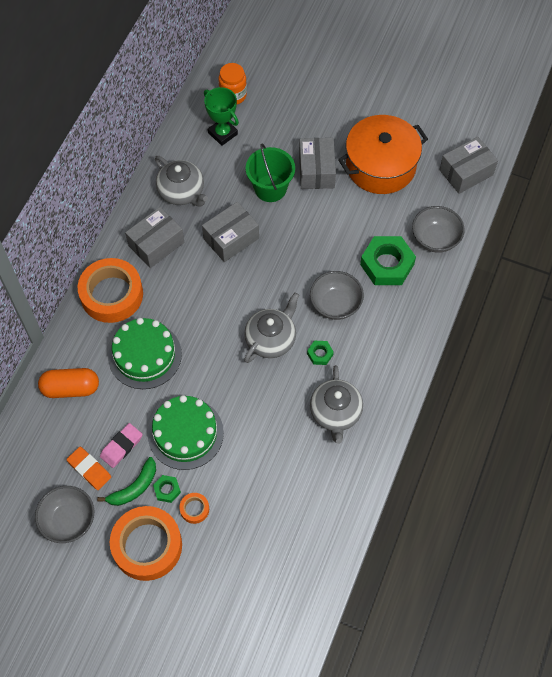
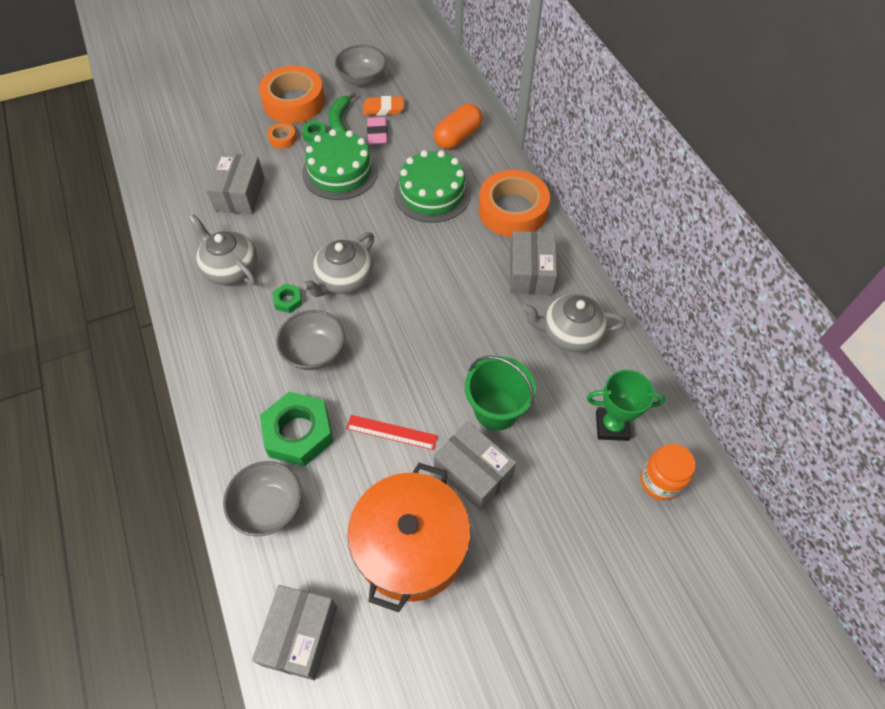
camera: 135 degrees right, 5 degrees down
(231, 238) = (474, 330): grey box -> grey box (240, 194)
(271, 339) = (344, 279): grey teapot -> grey teapot turned 45 degrees clockwise
(337, 223) = (391, 432): none -> red ruler

